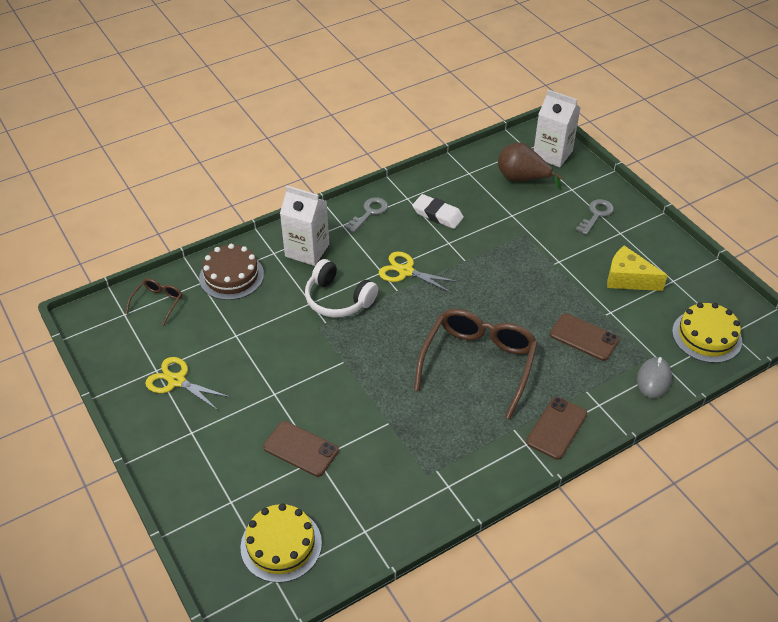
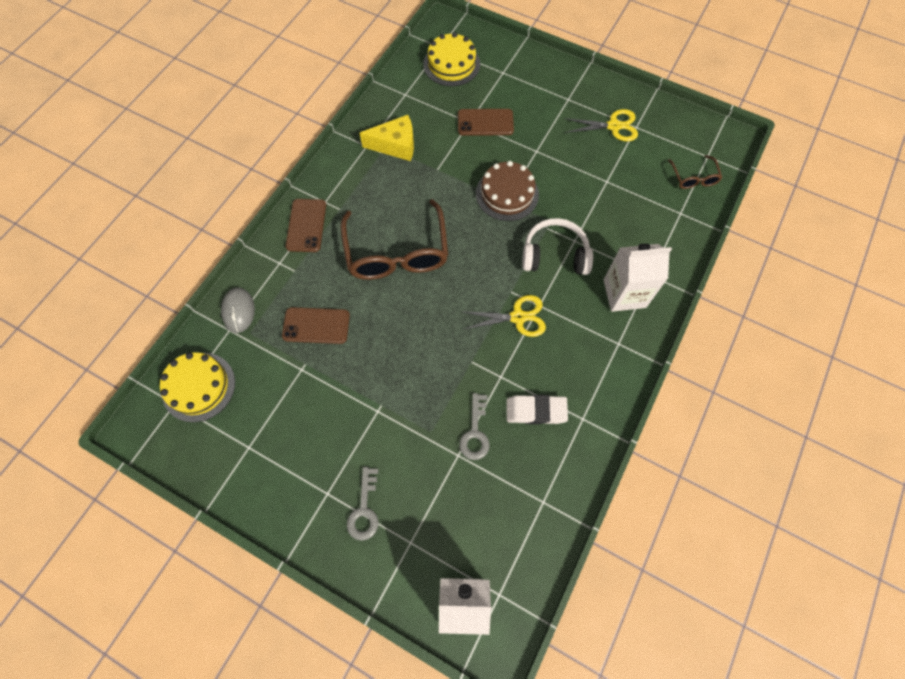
camera: 150 degrees right, 20 degrees up
(231, 276) = (662, 232): brown cake -> brown cake (507, 194)
(369, 213) = (605, 374): grey key -> grey key (475, 432)
(522, 178) = (477, 527): brown pear -> none
(628, 279) = (297, 424): yellow cheese -> yellow cheese (395, 145)

